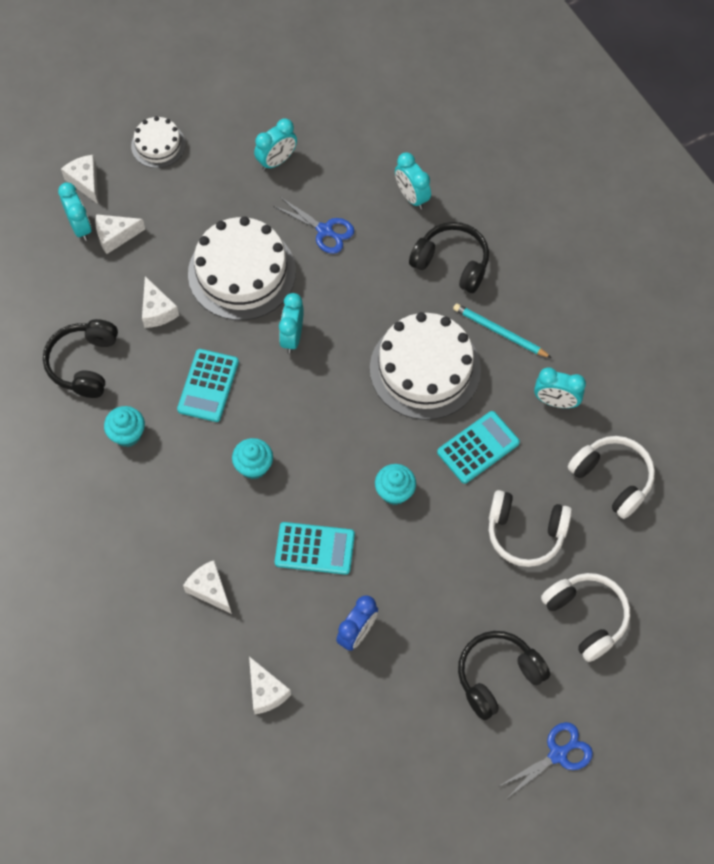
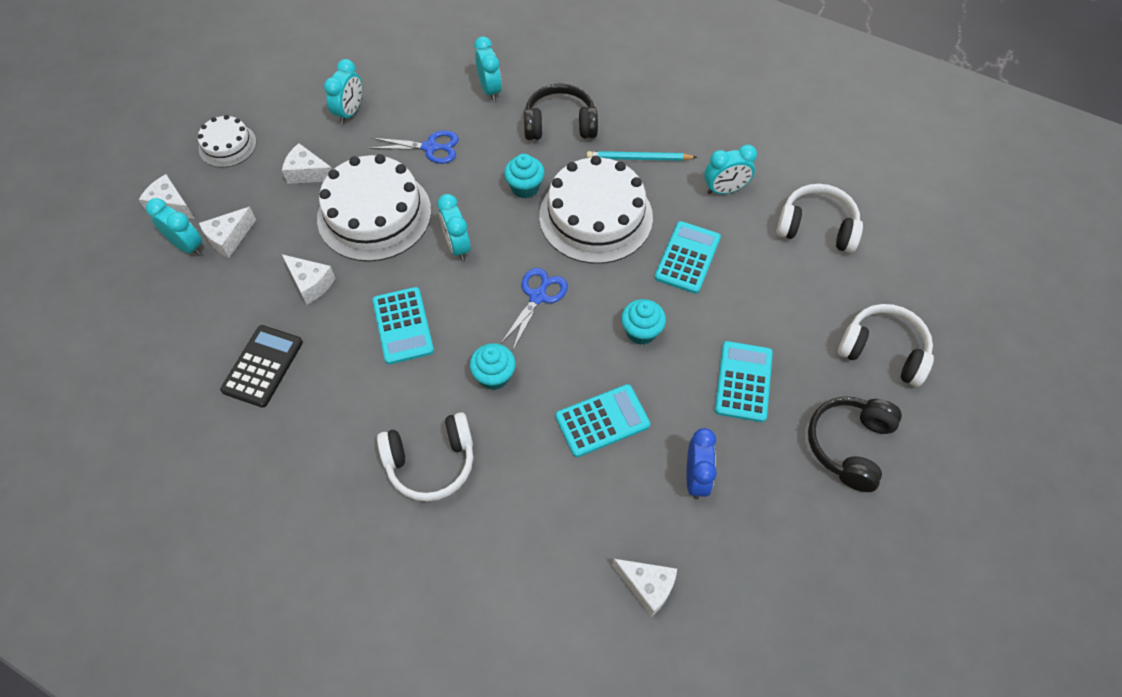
camera: 30 degrees left, 5 degrees down
(84, 364) = (262, 366): black headphones -> black calculator
(127, 434) = (347, 410): turquoise cupcake -> turquoise cupcake (525, 187)
(209, 589) = (525, 516): white cheese -> white cheese (308, 173)
(411, 197) = (490, 89): turquoise clock -> turquoise clock turned 135 degrees counterclockwise
(449, 578) = (743, 381): none -> turquoise calculator
(525, 533) = (779, 307): white headphones -> white headphones (431, 462)
(558, 754) = (953, 486): blue scissors -> blue scissors (538, 296)

